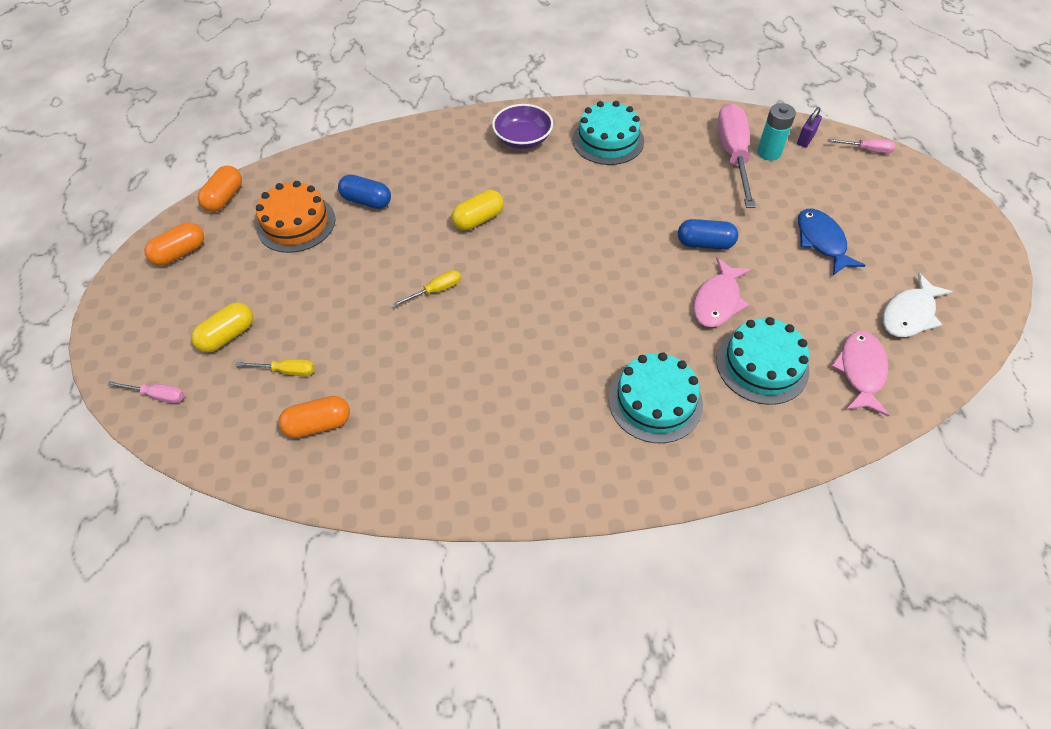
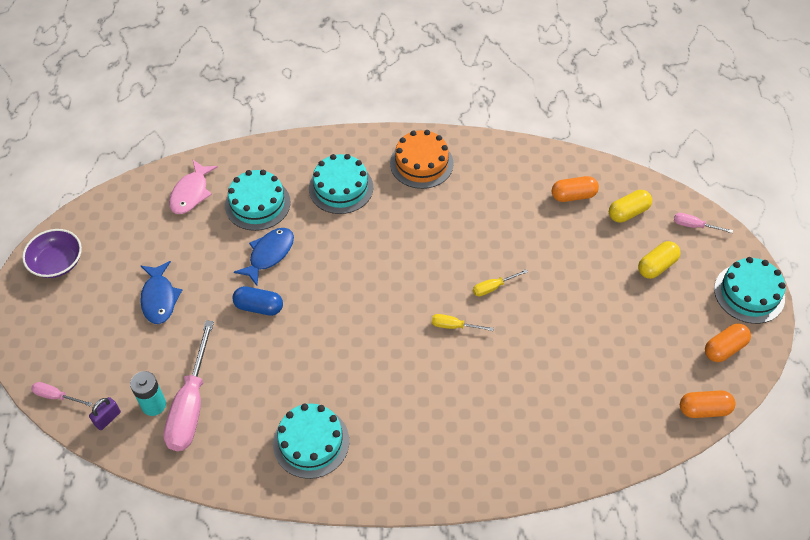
camera: 175 degrees left, 0 degrees up
(124, 314) = (749, 293): none -> turquoise cake
(225, 198) = (704, 409): orange capsule -> orange capsule turned 60 degrees clockwise
(287, 371) = (603, 234): yellow screwdriver -> yellow screwdriver (454, 326)
(296, 223) = (625, 370): orange cake -> orange cake (421, 163)
(367, 201) = (561, 389): blue capsule -> none
(478, 219) = (454, 355): yellow capsule -> yellow capsule (628, 212)
(523, 139) = (401, 455): purple bowl -> purple bowl (57, 262)
(717, 301) = (269, 254): pink fish -> blue fish
(909, 314) = (130, 229): white fish -> none

